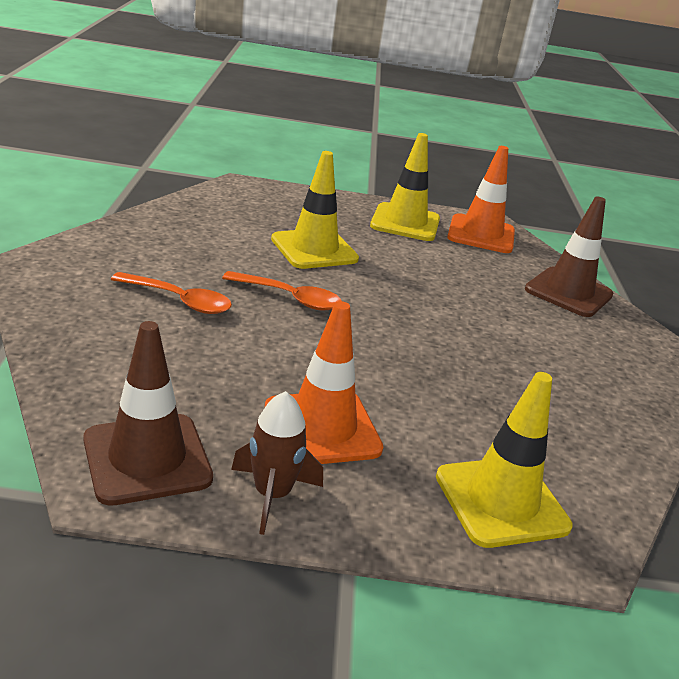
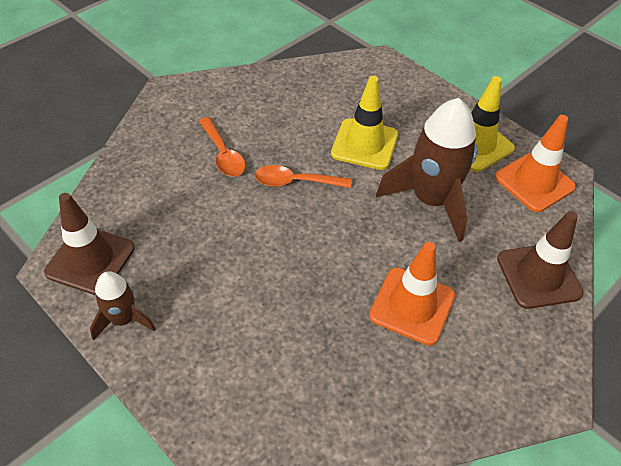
camera: 45 degrees right, 20 degrees up
(290, 298) = (295, 182): orange spoon -> orange spoon turned 120 degrees clockwise
(322, 428) = (198, 292): orange traffic cone -> orange traffic cone (412, 305)
(426, 271) = (431, 200): none -> brown rocket
(501, 501) = (241, 408): yellow traffic cone -> none

